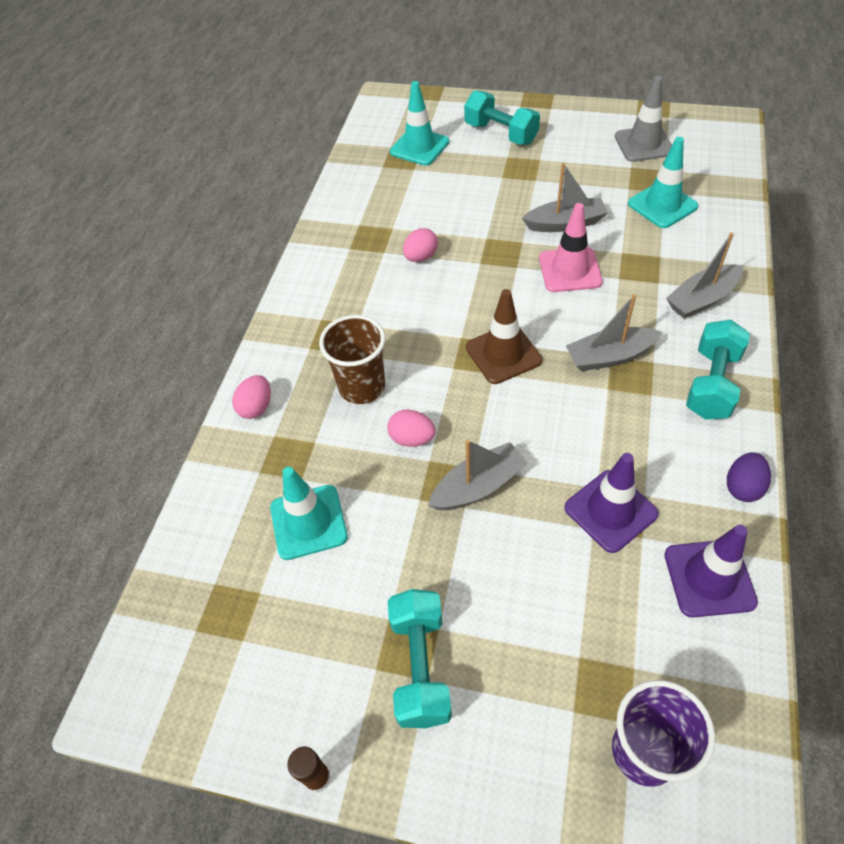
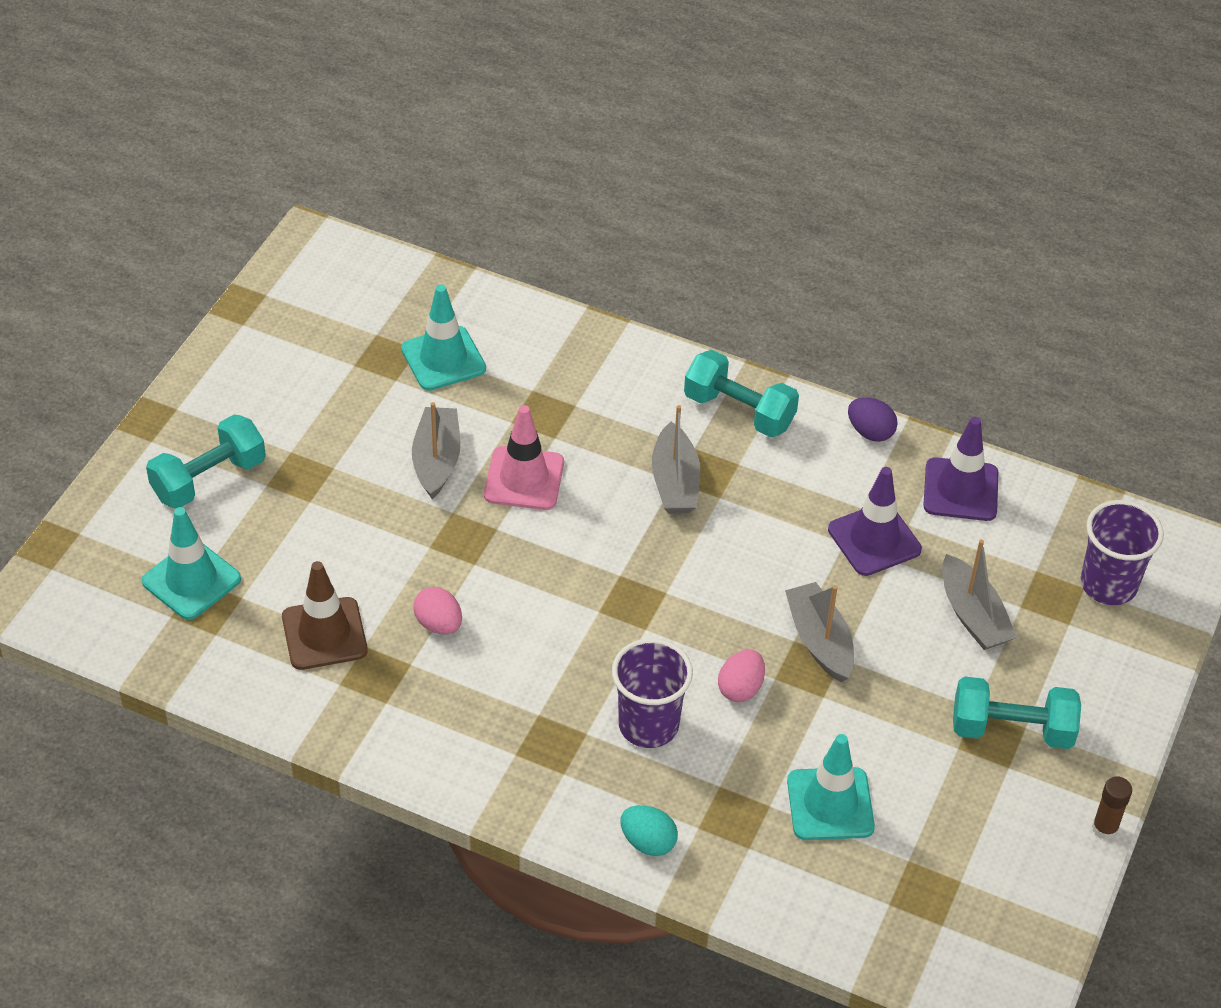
camera: 85 degrees left, 5 degrees down
(256, 407) = (648, 842): pink egg -> turquoise egg
(362, 387) = (648, 725): brown cup -> purple cup
(503, 354) = (640, 576): brown traffic cone -> brown traffic cone (324, 634)
(643, 144) = (313, 338): grey traffic cone -> none
(702, 299) = (616, 377): grey boat -> grey boat (972, 615)

